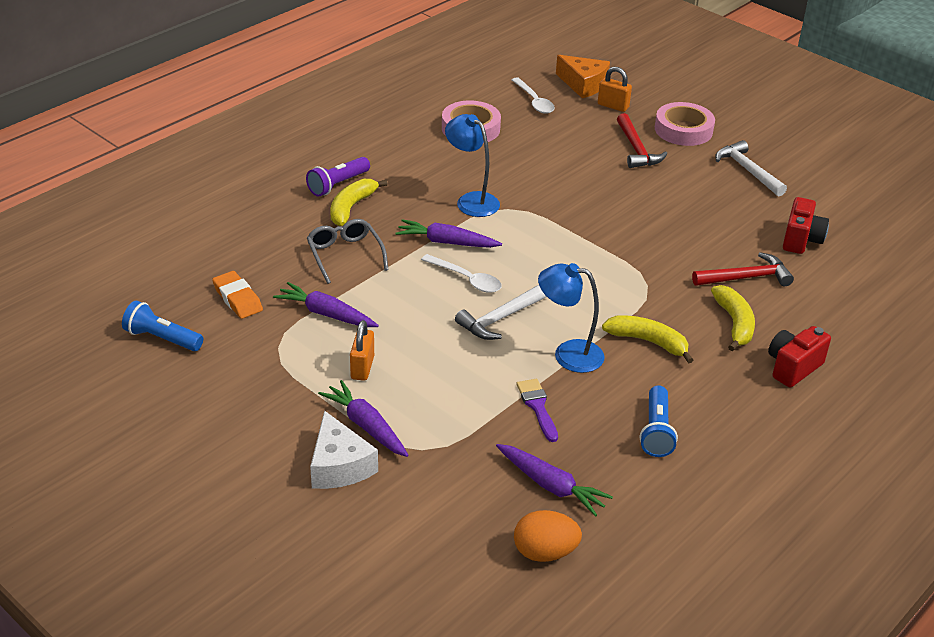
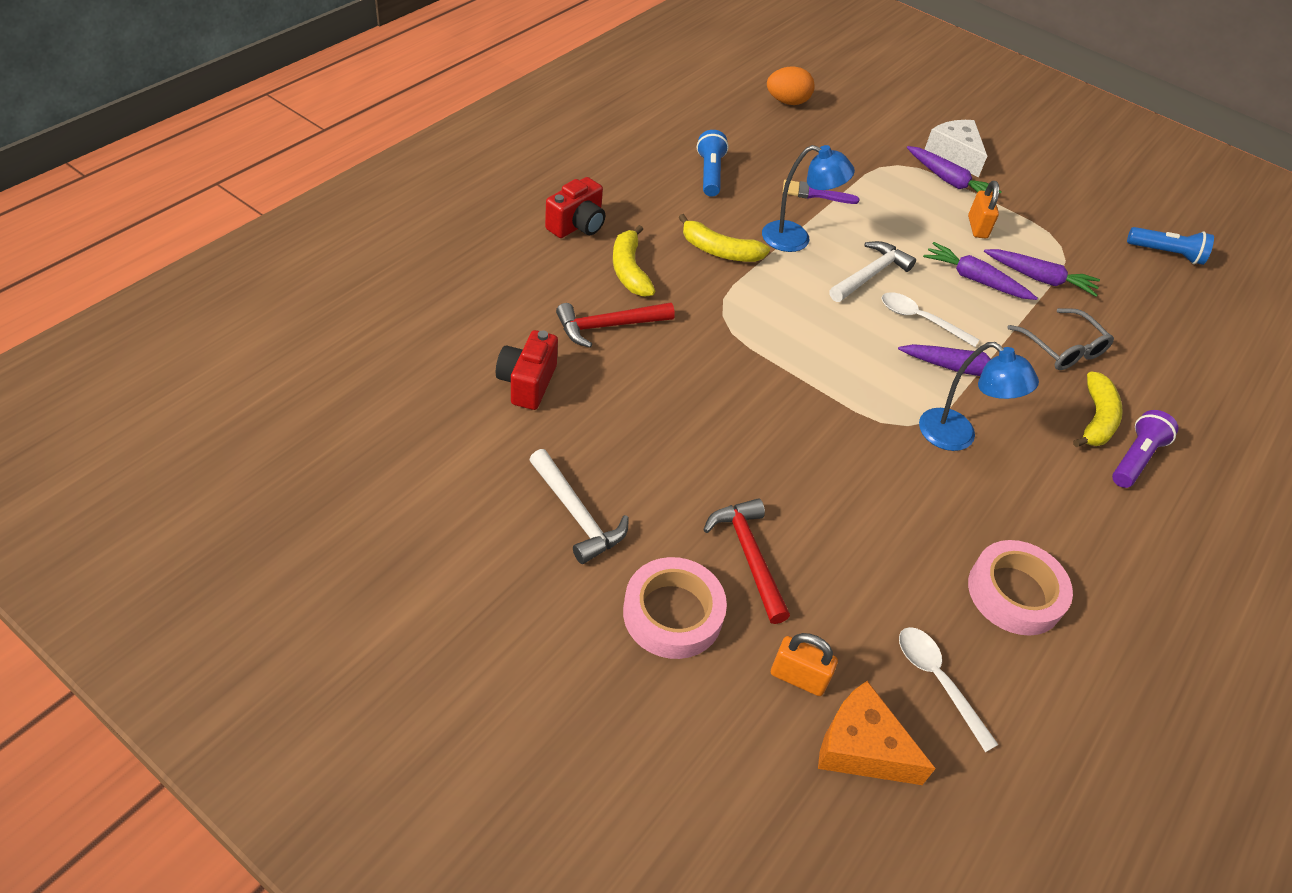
camera: 170 degrees right, 10 degrees up
(238, 299) = (1132, 294): orange eraser -> none
(537, 407) = (814, 194): purple brush -> purple brush turned 120 degrees clockwise
(551, 485) = (790, 139): purple carrot -> purple carrot (974, 280)

